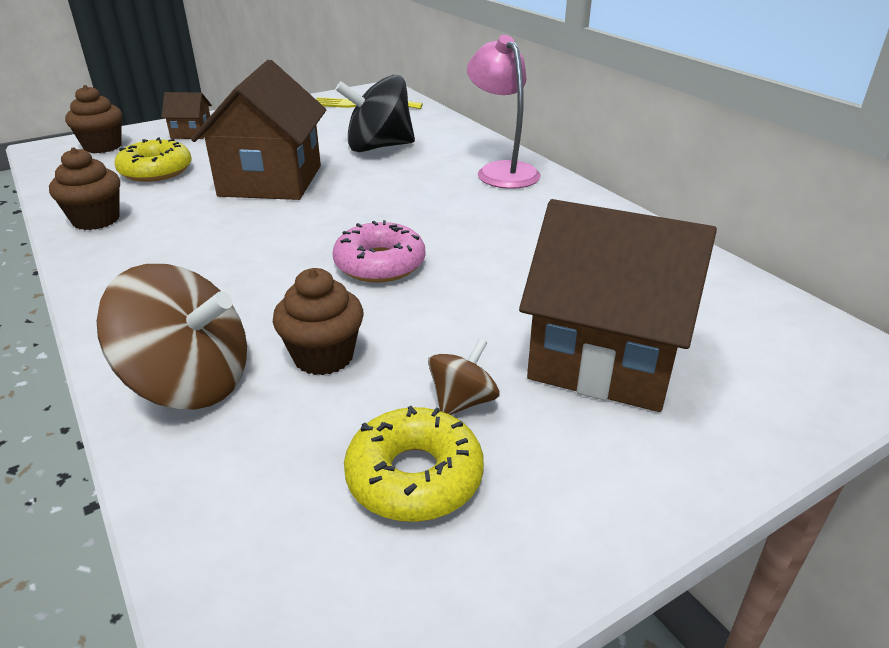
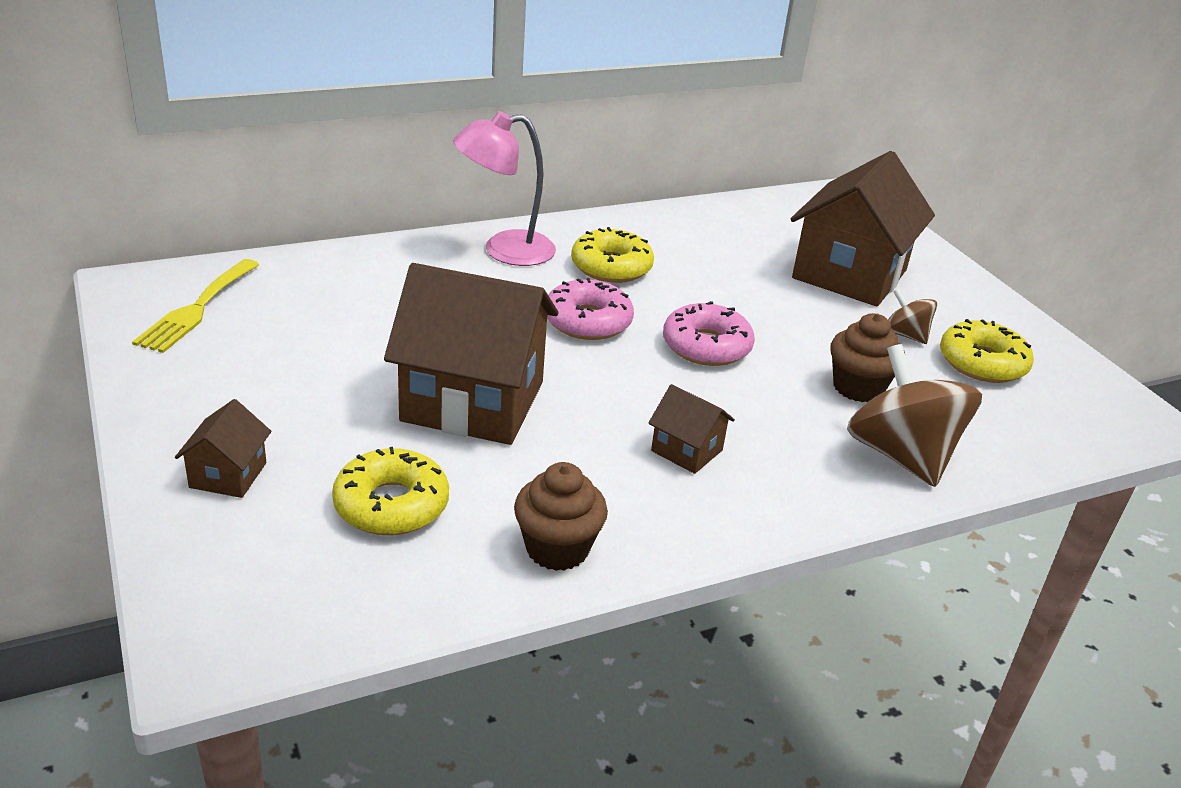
camera: 85 degrees left, 0 degrees up
(103, 146) = (238, 577): brown cupcake -> none
(190, 383) = (901, 455): brown spinning top -> brown spinning top turned 45 degrees counterclockwise
(207, 260) = (687, 450): none -> brown house
(378, 147) = (390, 314): black spinning top -> none
(400, 210) = (587, 321): none -> pink donut
(506, 213) = (611, 267): none -> yellow donut

